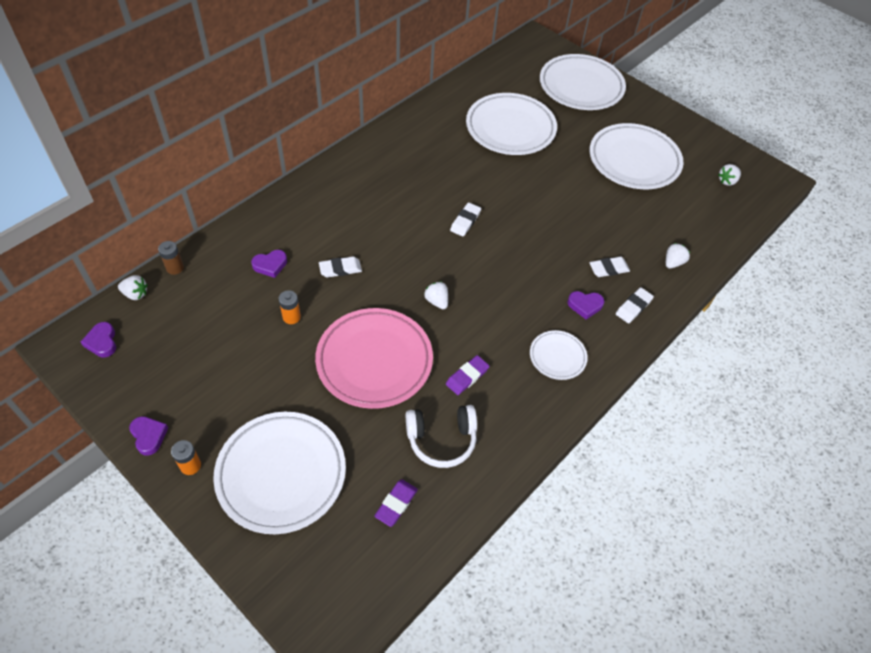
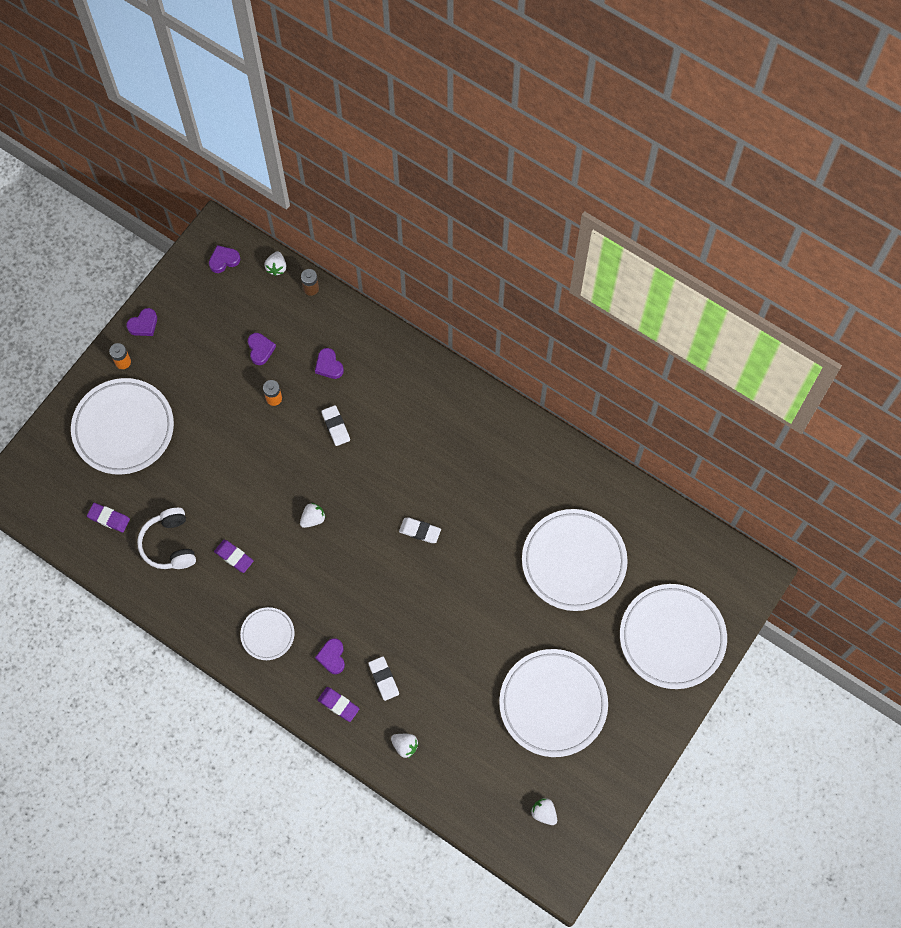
camera: 85 degrees right, 15 degrees up
(229, 321) = (260, 349): none -> purple heart
(374, 361) = (238, 476): pink plate -> none
(633, 307) = (338, 705): white eraser -> purple eraser

